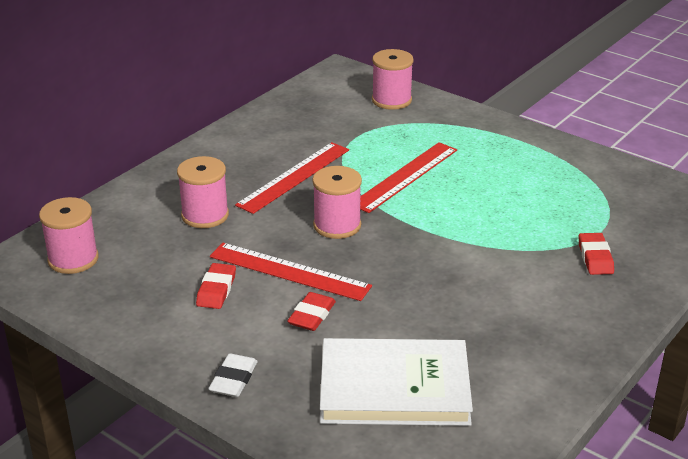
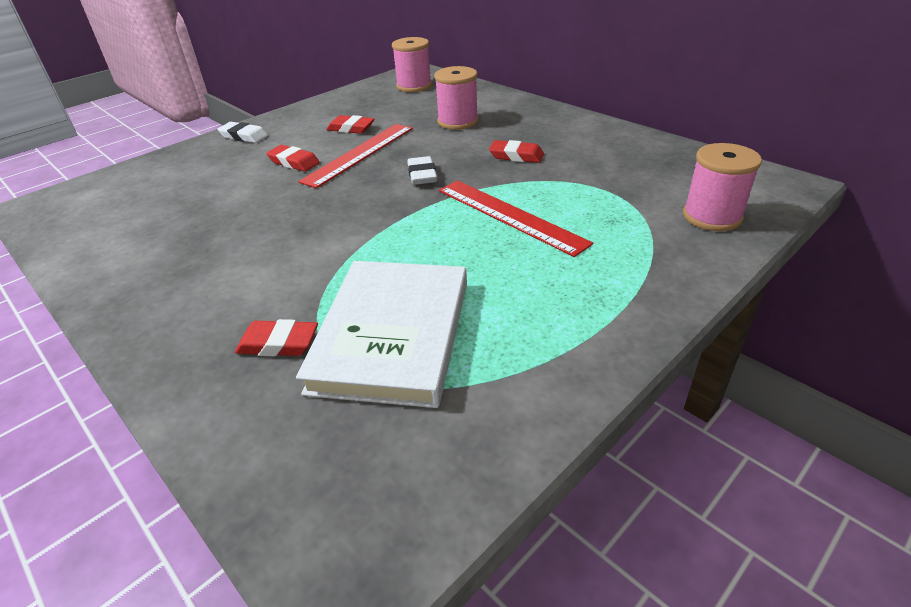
camera: 100 degrees right, 5 degrees up
(294, 177) = (516, 156): red ruler -> red eraser
(337, 225) = (422, 175): pink spool -> white eraser
(394, 387) = (178, 193): white book -> white book (392, 335)

